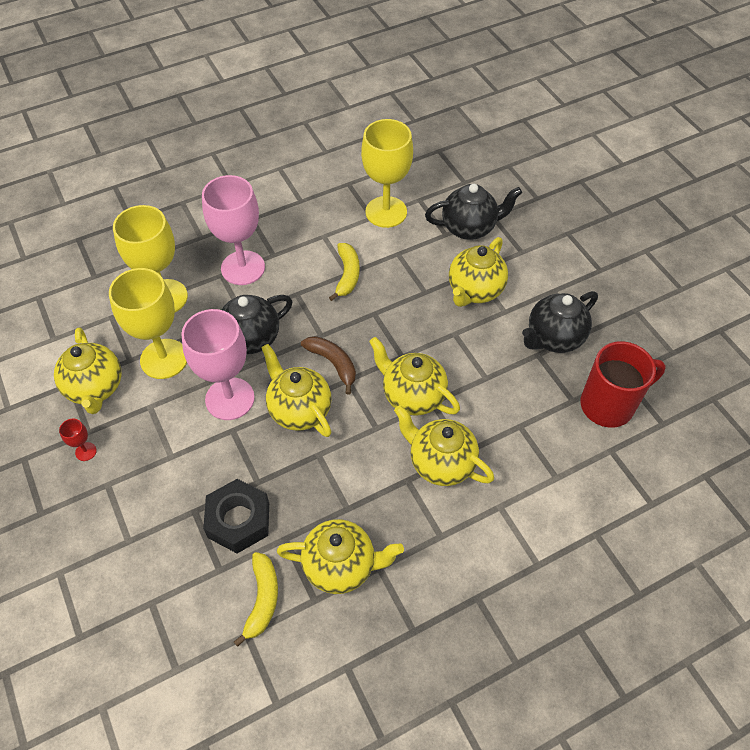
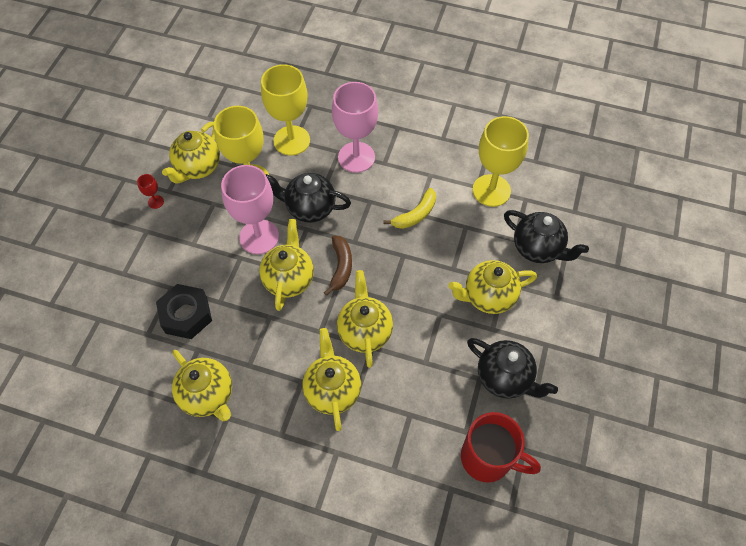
camera: 45 degrees right, 5 degrees up
(262, 599) = (149, 373): yellow banana -> none
(554, 338) = (504, 378): black teapot -> black teapot turned 150 degrees counterclockwise

